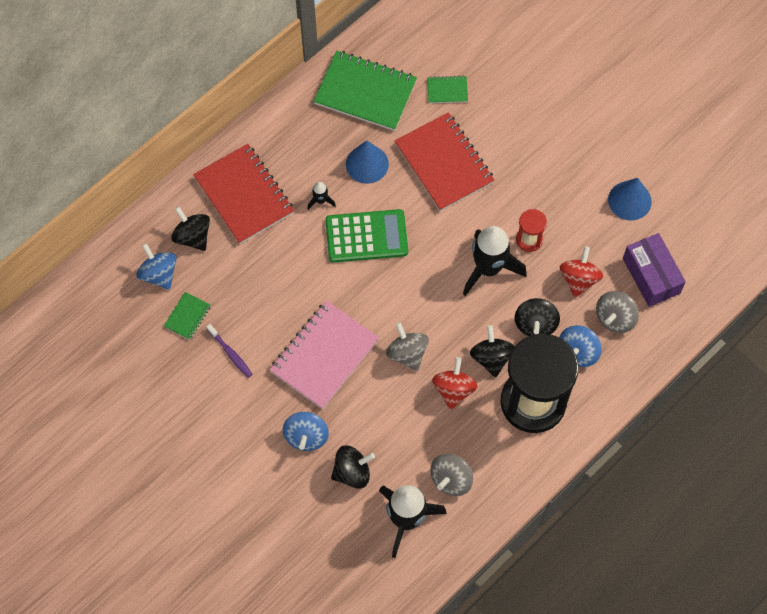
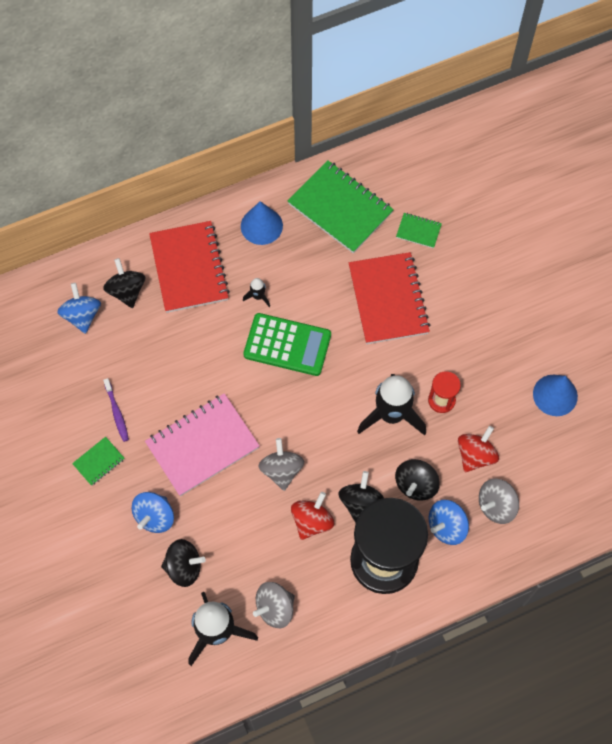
camera: 20 degrees right, 0 degrees up
(187, 316) = (91, 364): green notebook -> green notebook (99, 462)
(367, 164) = (315, 276): blue cone -> blue cone (261, 226)
(651, 275) = (548, 476): purple box -> none

